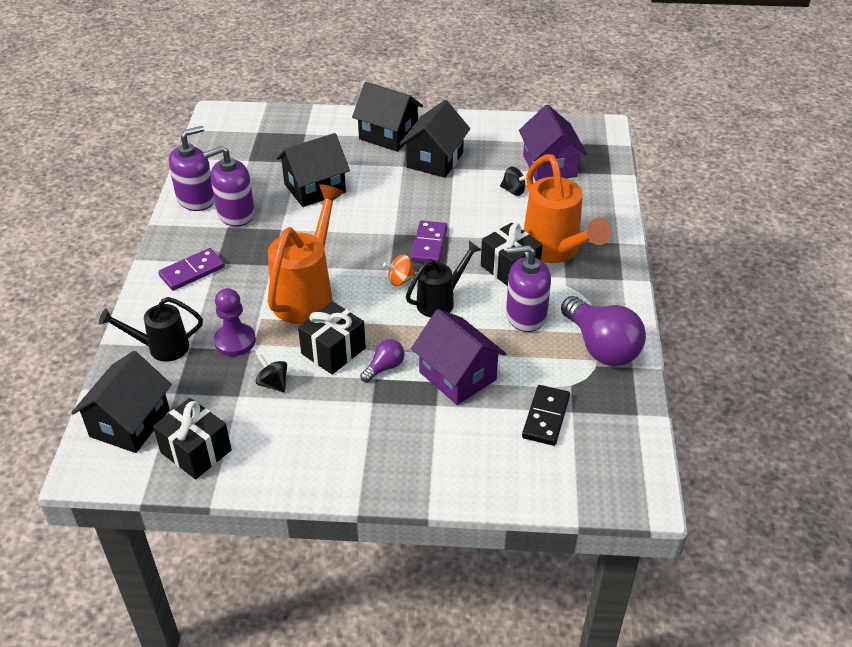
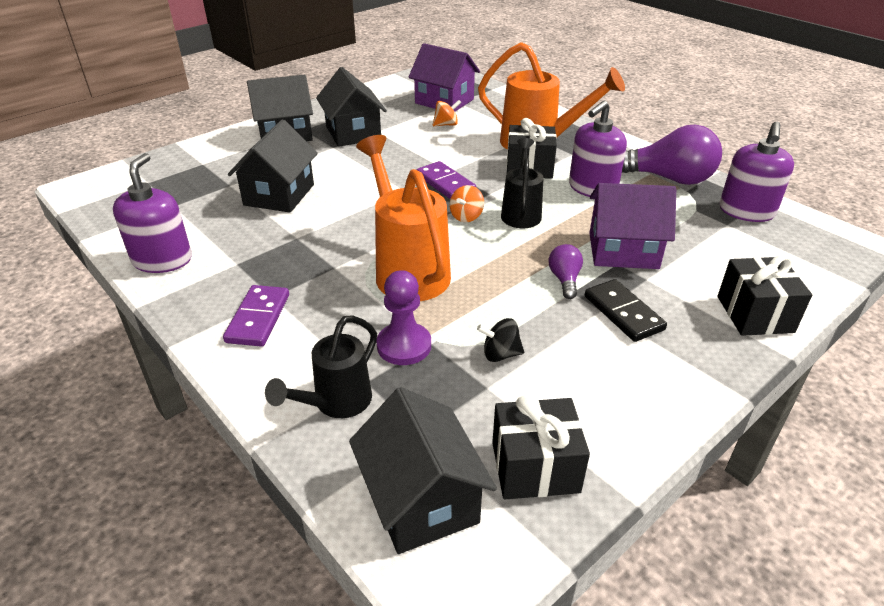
camera: 45 degrees left, 5 degrees down
(235, 214) = (228, 249): purple soap dispenser -> purple soap dispenser (746, 211)
(333, 351) = (504, 295): black gift -> black gift (755, 314)
(513, 191) = (446, 124): black spinning top -> orange spinning top
(546, 417) = (721, 237): black domino -> black domino (623, 313)

